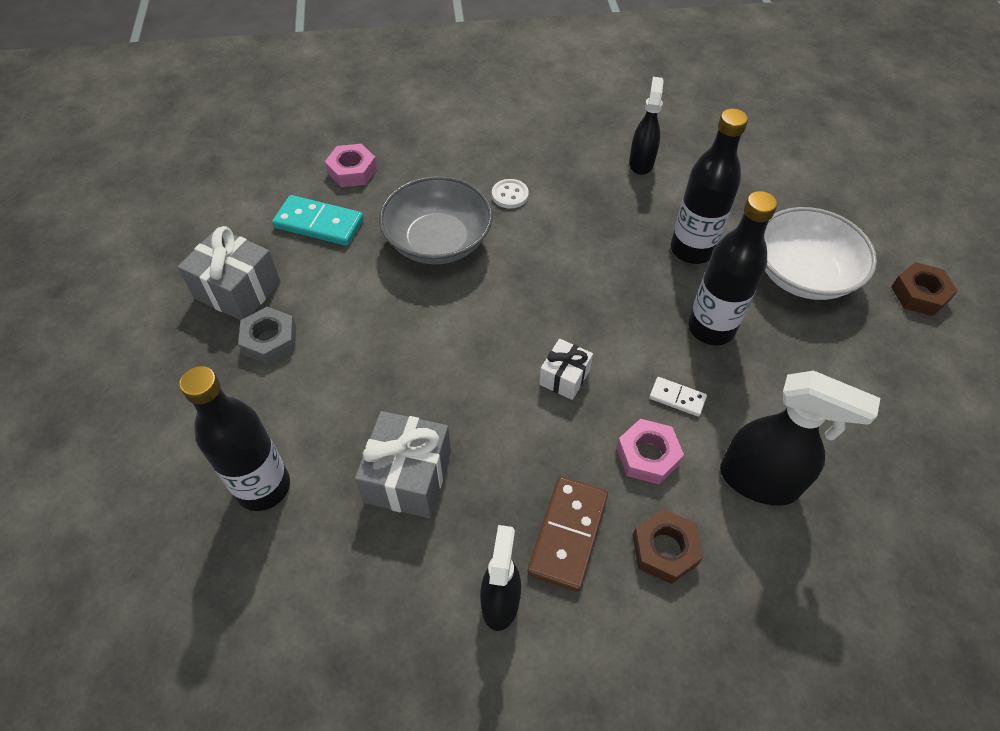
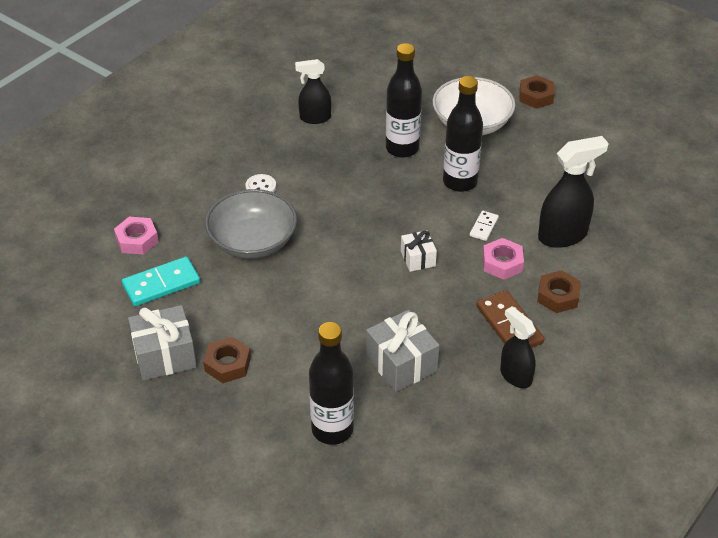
camera: 45 degrees left, 10 degrees down
(270, 340) = (227, 364): grey nut -> brown nut
(641, 163) = (314, 118): black spray bottle -> black spray bottle turned 60 degrees counterclockwise
(677, 398) = (484, 227): white domino -> white domino turned 45 degrees counterclockwise

